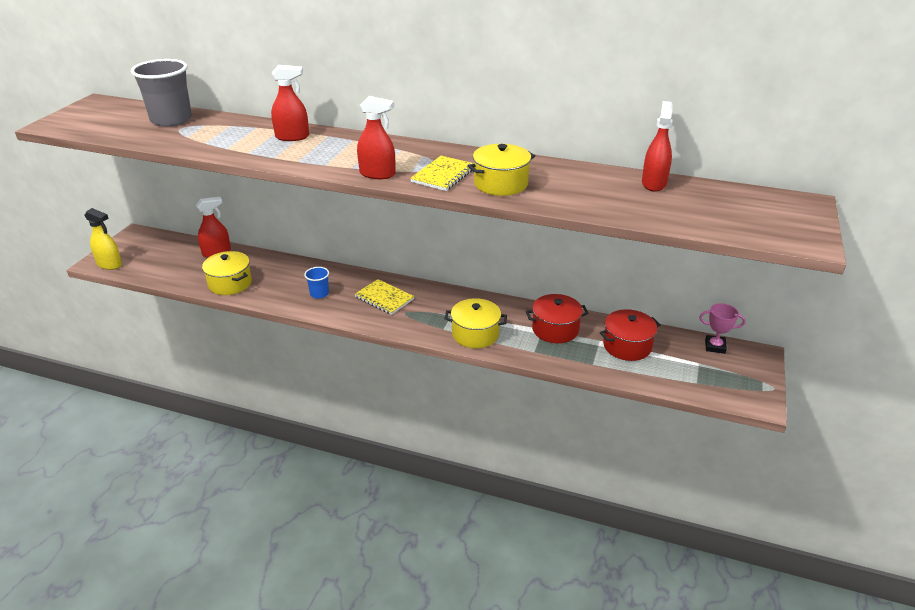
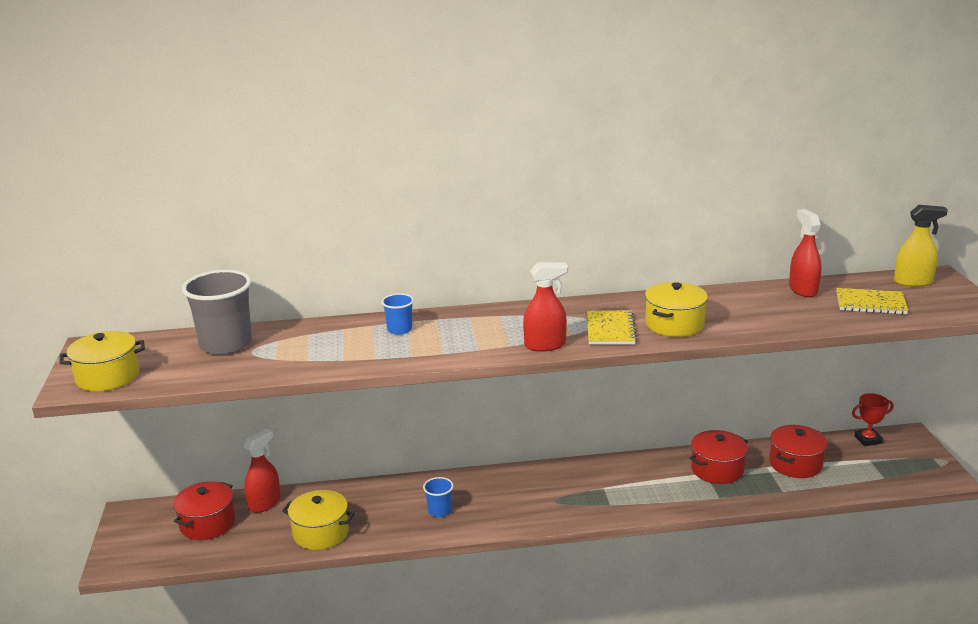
camera: 25 degrees left, 10 degrees down
(109, 264) = (134, 560): yellow spray bottle -> yellow spray bottle (913, 282)
(171, 255) = (207, 523): none -> red pot
(292, 137) = (399, 329): red spray bottle -> blue cup
(384, 298) = (516, 493): yellow notebook -> yellow notebook (870, 303)
(475, 334) = (647, 499): yellow pot -> yellow pot (108, 377)
(715, 346) = (868, 440): pink trophy -> red trophy

